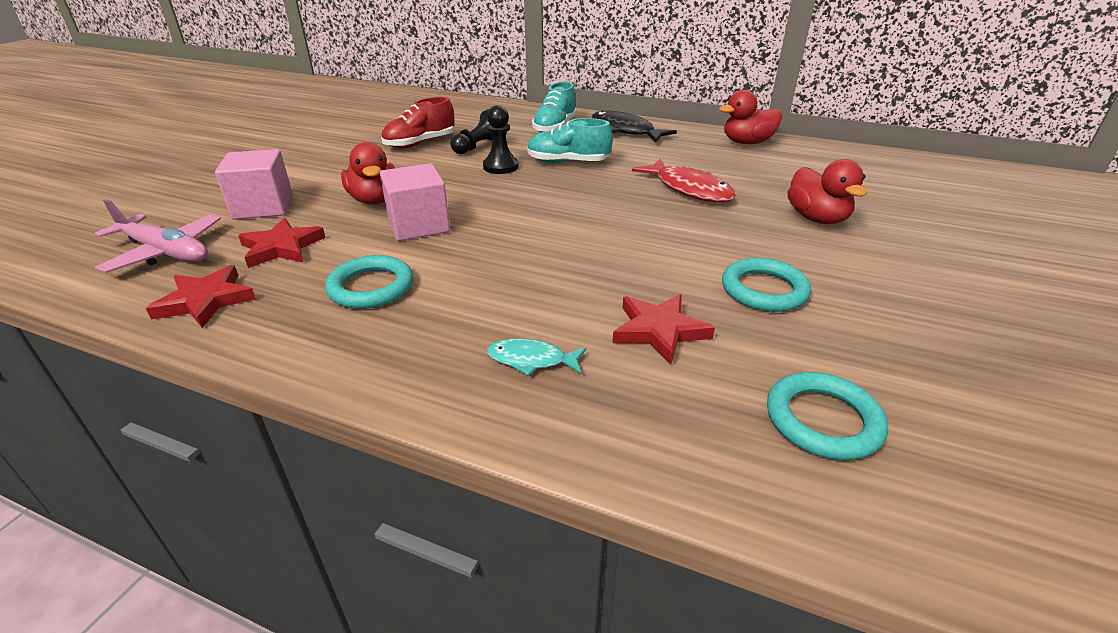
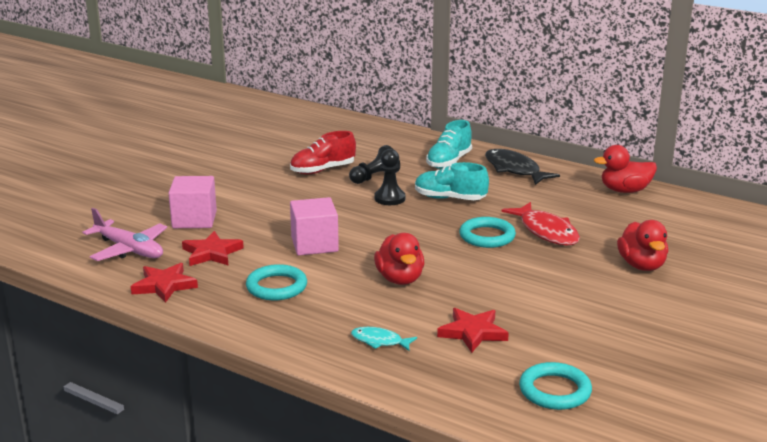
camera: 10 degrees right, 10 degrees down
(374, 200) = (281, 220): red duck -> red duck (400, 279)
(764, 290) = (563, 314): turquoise ring -> turquoise ring (487, 236)

